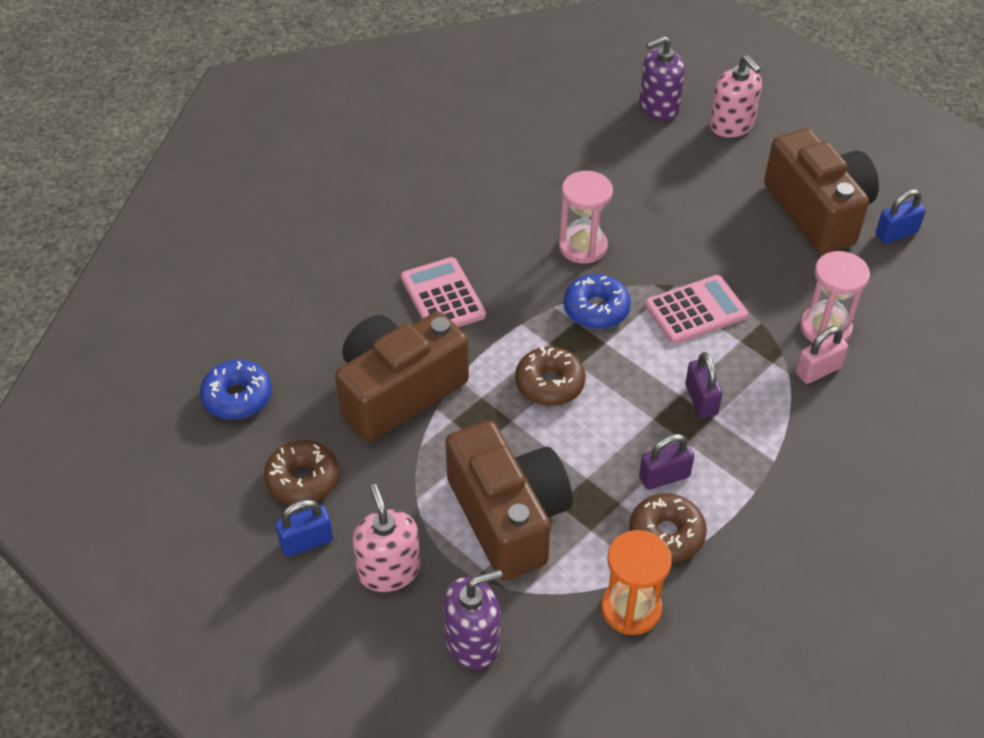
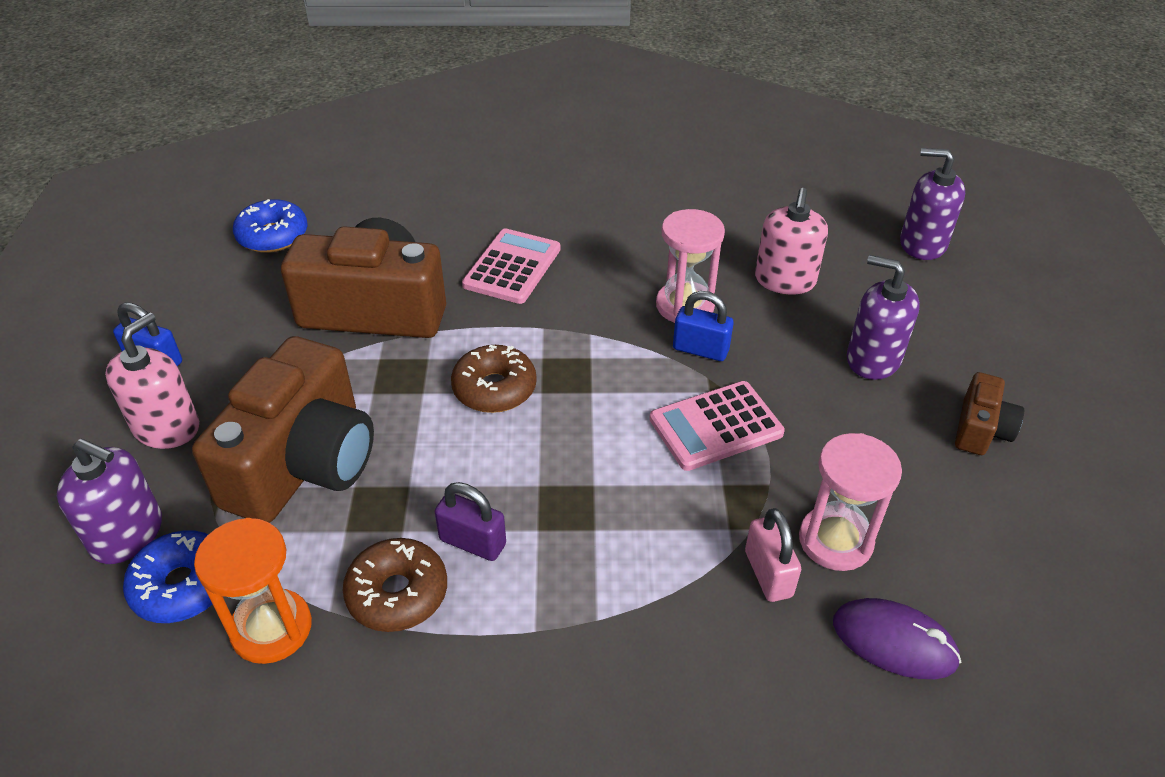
camera: 45 degrees right, 5 degrees down
(302, 480) = (221, 319): brown donut -> none
(596, 309) = (623, 361): blue donut -> blue donut (183, 585)
(696, 310) = (715, 426): pink calculator -> pink calculator turned 135 degrees clockwise
(701, 400) = (606, 505): purple padlock -> none
(722, 207) = (873, 359): none -> purple soap dispenser
(731, 125) = (983, 299): pink soap dispenser -> pink soap dispenser (785, 280)
(818, 212) = (980, 429): brown camera -> brown camera, size x0.47
(818, 370) = (768, 574): pink padlock -> pink padlock turned 60 degrees clockwise
(896, 233) = (1056, 512): blue padlock -> blue padlock (700, 349)
(905, 358) = (894, 642): none -> purple mouse

